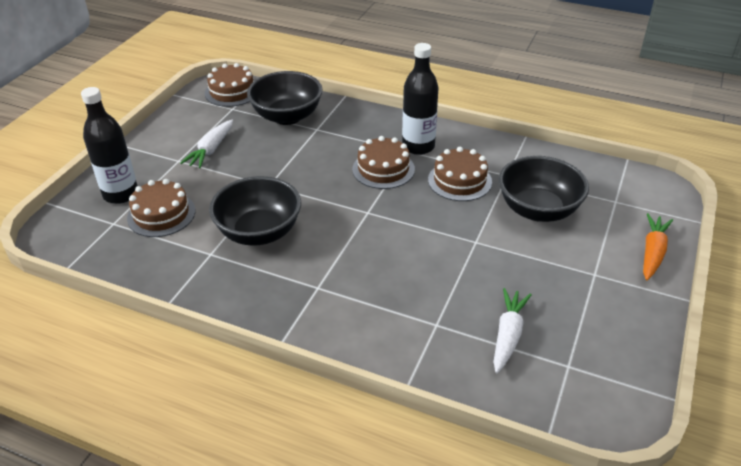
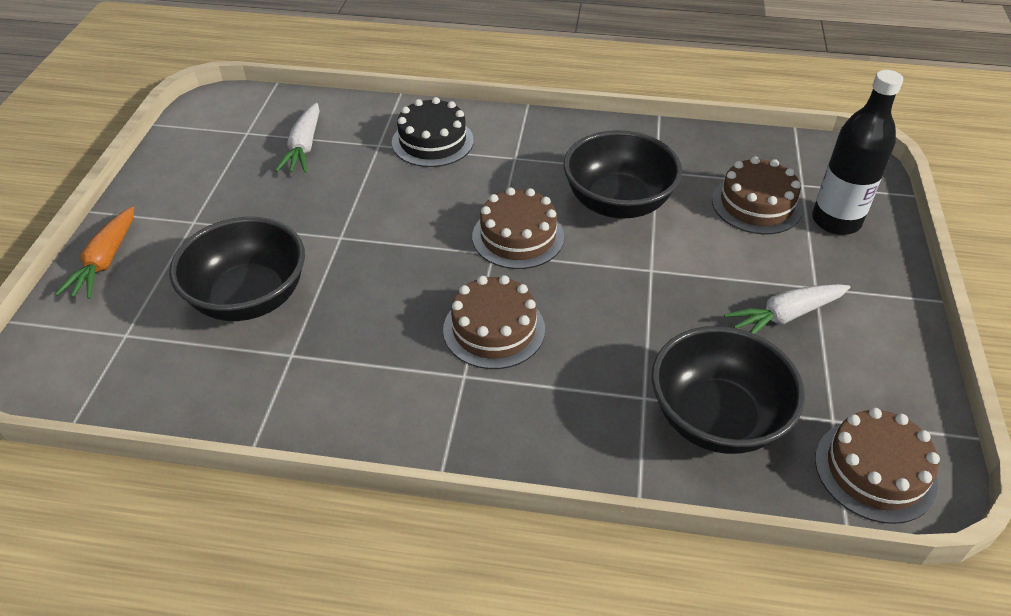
camera: 165 degrees right, 5 degrees up
(211, 150) = (785, 316): white carrot -> white carrot turned 120 degrees counterclockwise
(385, 319) = (432, 141): none -> black cake
(418, 146) = (448, 389): black bottle -> none
(459, 180) = (368, 329): brown cake -> brown cake (518, 236)

